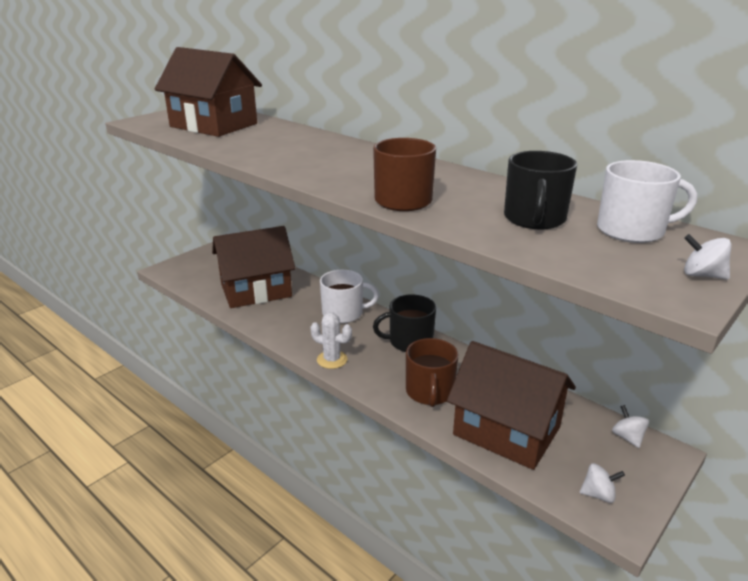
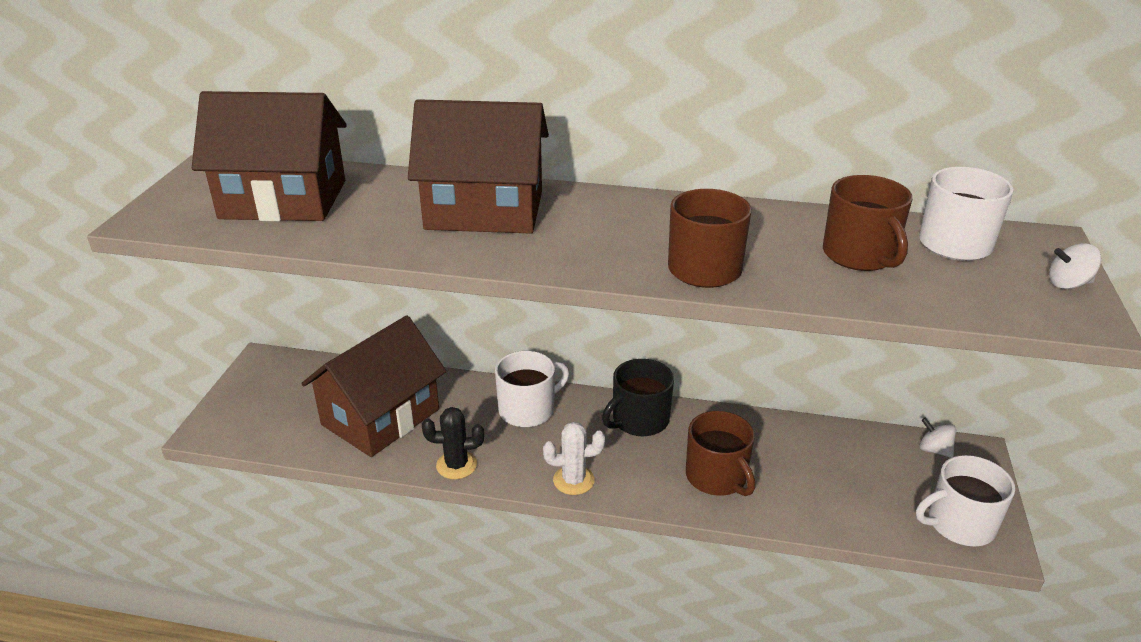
camera: 30 degrees left, 5 degrees up
(271, 328) = (456, 465): none -> black cactus
(506, 431) = (829, 491): brown house -> brown house (484, 210)
(534, 219) = (860, 255): black mug -> brown mug
(598, 494) = (959, 524): white spinning top -> white mug

